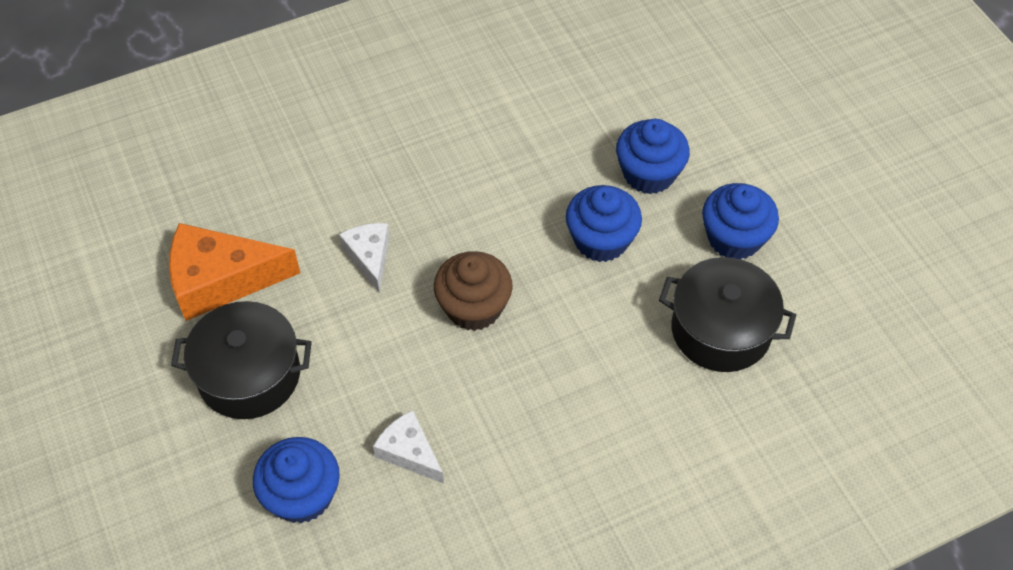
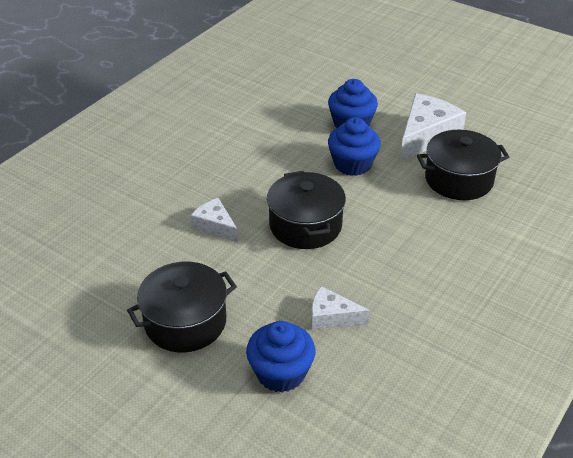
camera: 30 degrees left, 15 degrees down
(221, 280) = (120, 278): orange cheese -> none
(474, 307) = (305, 225): brown cupcake -> black pot
(734, 238) = (426, 136): blue cupcake -> white cheese

